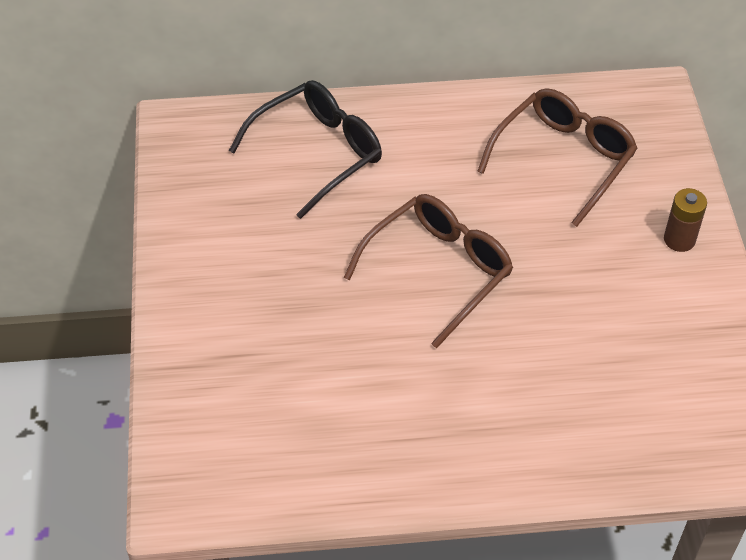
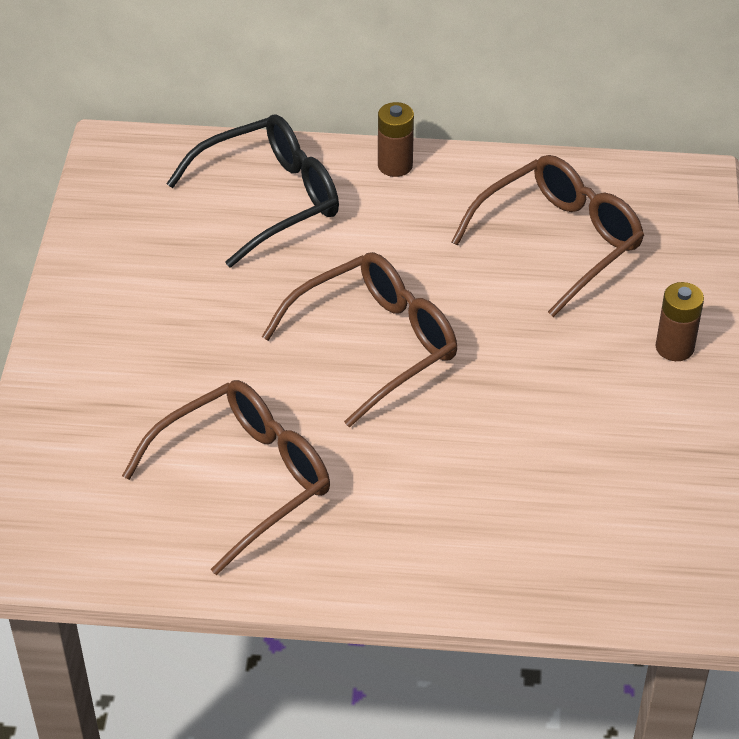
camera: 10 degrees right, 5 degrees down
(361, 407) = (244, 479): none -> brown glasses
(413, 109) = (395, 165): none -> brown battery

